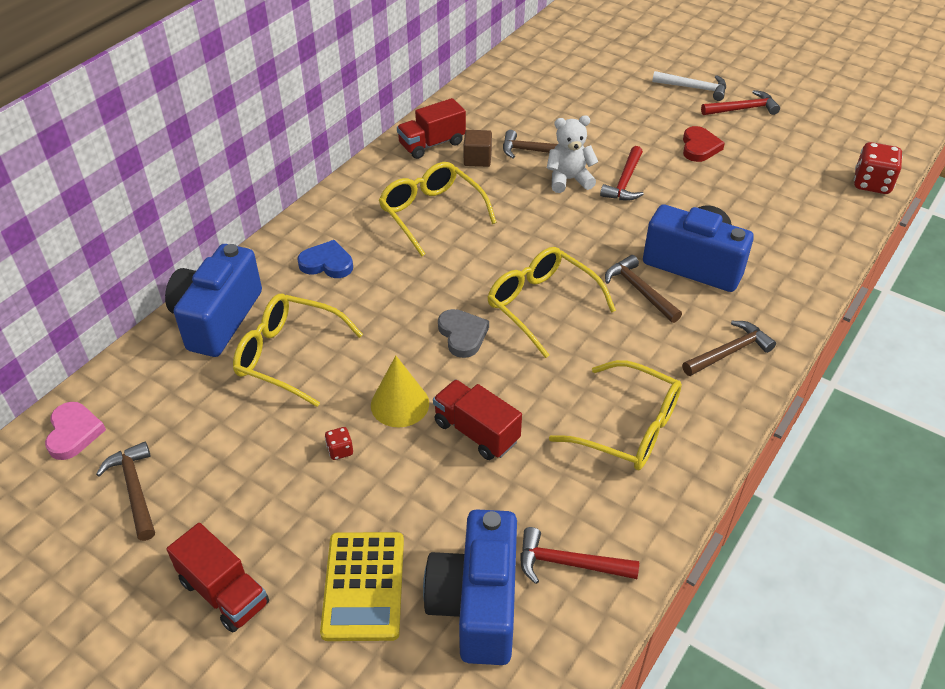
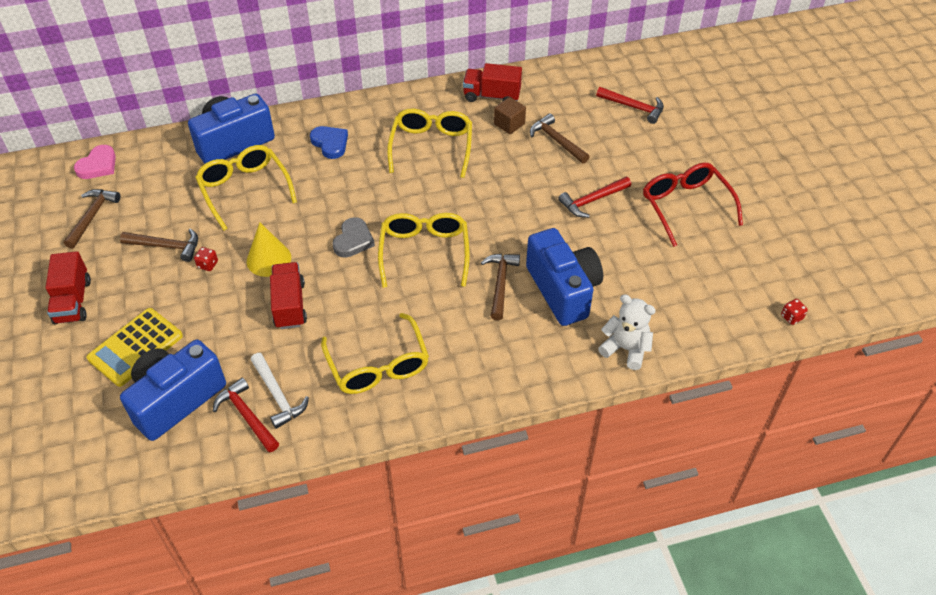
camera: 40 degrees right, 5 degrees up
(569, 180) = (553, 175): white teddy bear -> white teddy bear (625, 349)
(694, 88) = (747, 157): white hammer -> white hammer (278, 395)
(699, 147) = (686, 206): red heart -> red glasses
(729, 352) = (505, 364): brown hammer -> brown hammer (166, 246)
(742, 109) = (765, 196): red hammer -> red hammer (633, 107)
(872, 184) = (791, 317): red dice -> red dice, size x0.48

